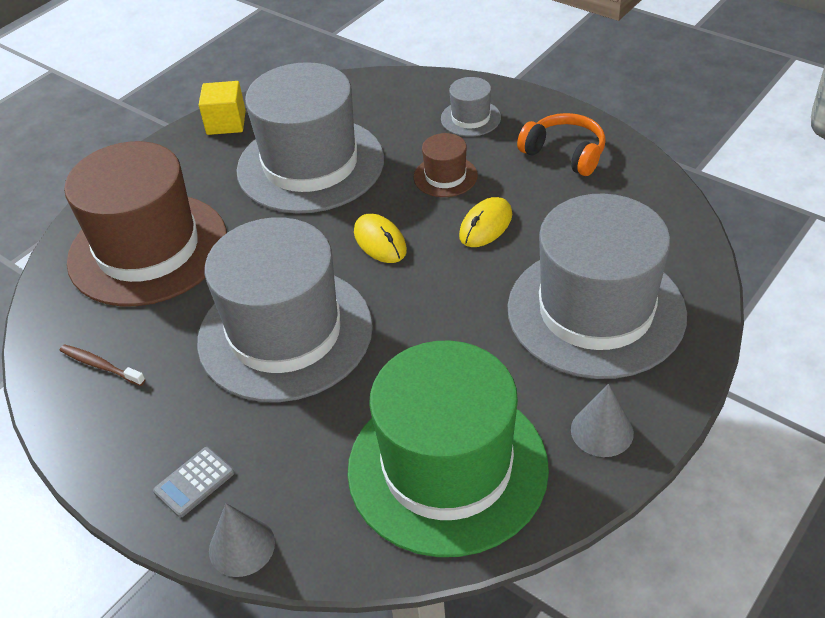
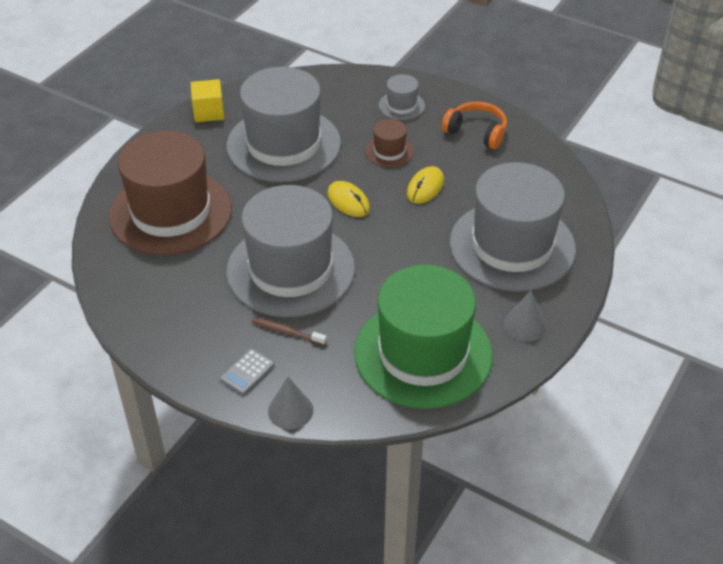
camera: 10 degrees left, 0 degrees up
(100, 365) = (157, 298): brown toothbrush -> brown toothbrush (287, 332)

